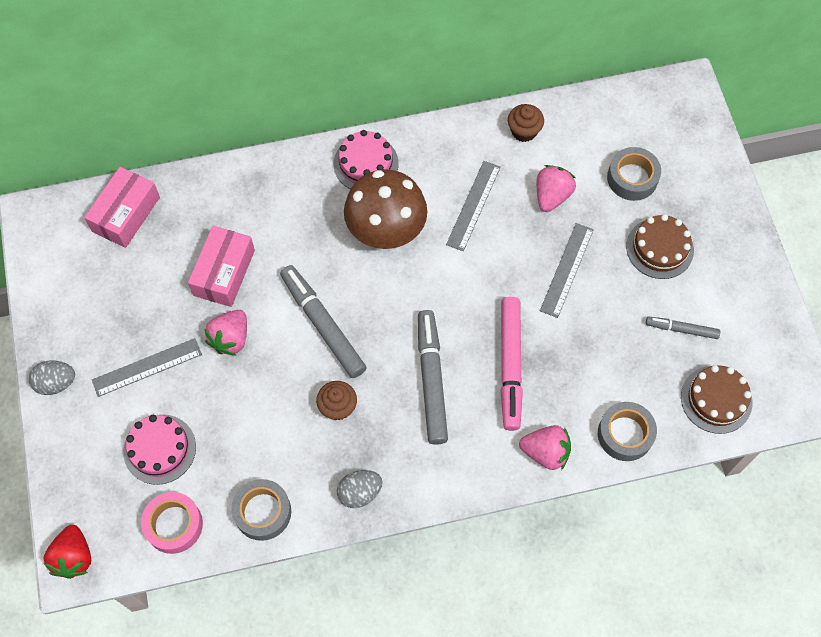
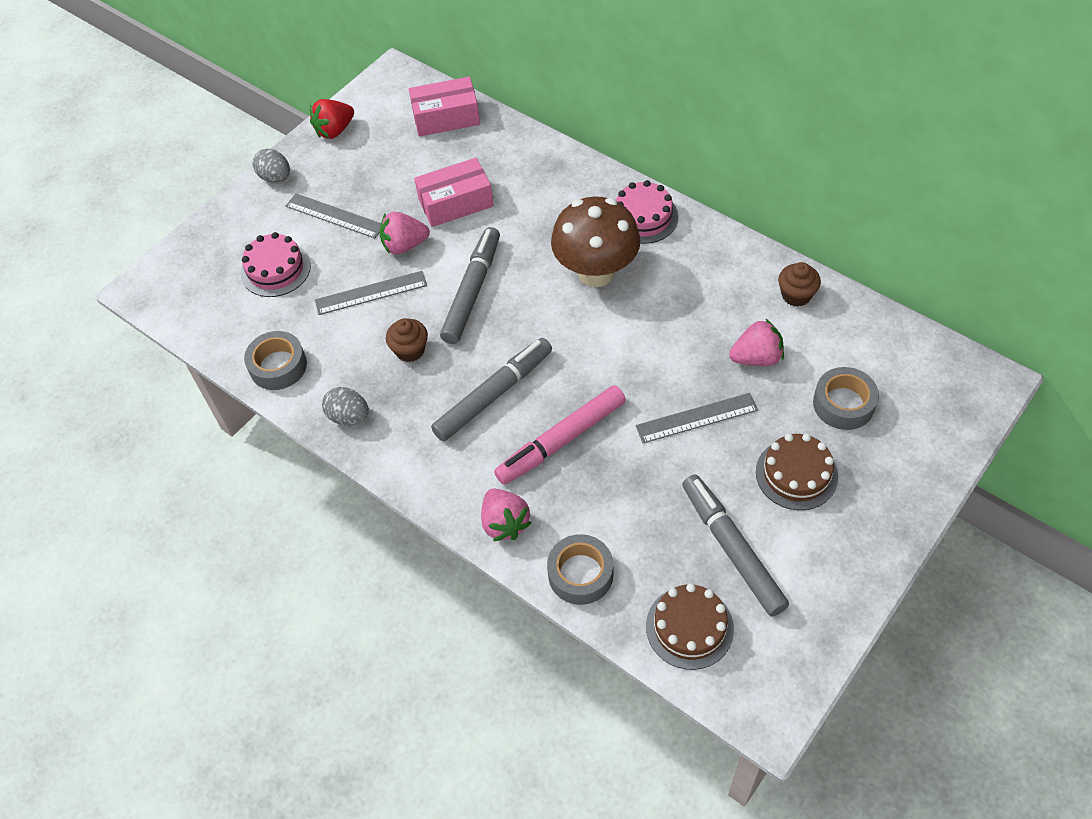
camera: 55 degrees right, 10 degrees down
(74, 557) = (149, 282): red strawberry -> red strawberry (335, 130)
(174, 525) = (222, 320): pink tape -> none
(473, 205) = (685, 311): grey ruler -> grey ruler (371, 293)
(681, 329) = (732, 548): grey marker -> grey marker, size x1.86

